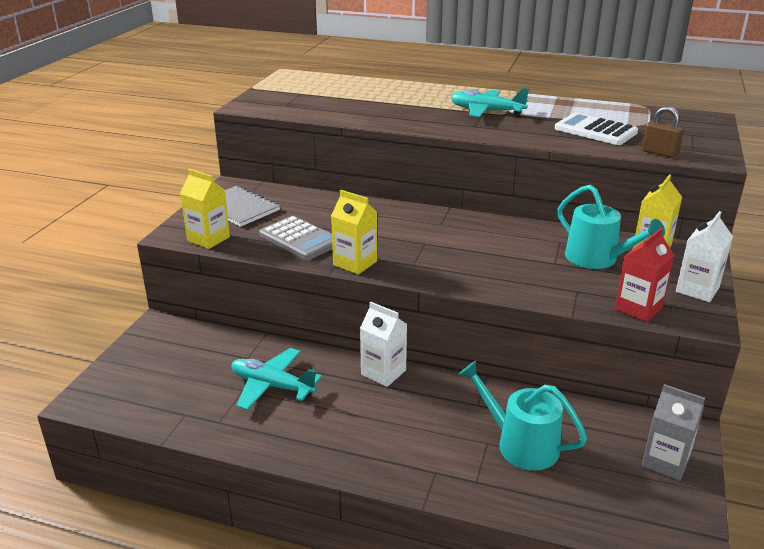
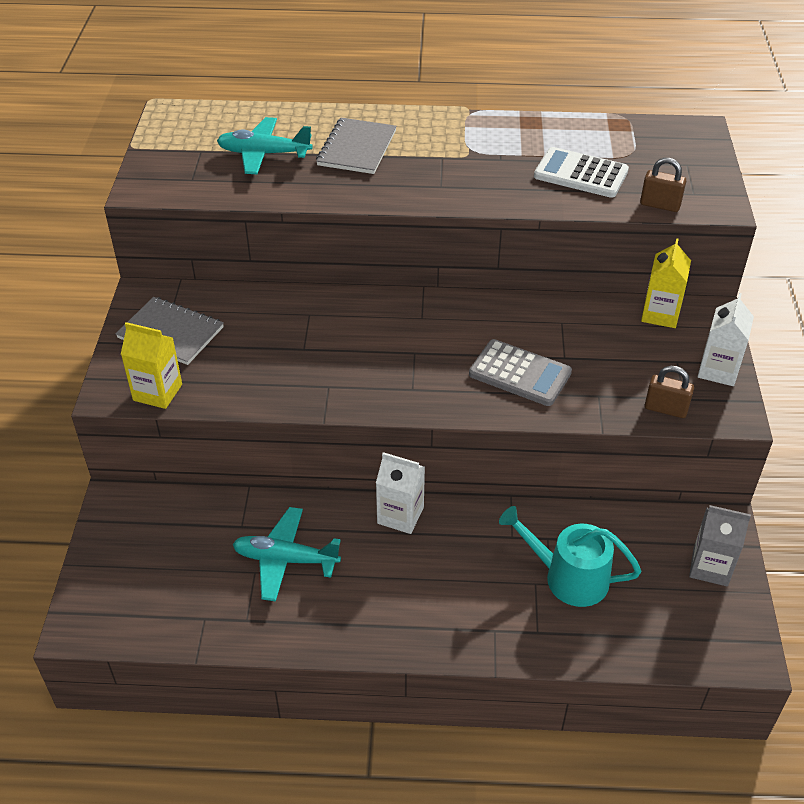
camera: 15 degrees left, 15 degrees up
(300, 239) = (268, 372): grey calculator -> grey calculator (520, 373)
(355, 263) = (347, 399): yellow carton -> none
(418, 102) = (357, 148): none -> grey notebook
(486, 111) = (445, 155): turquoise plane -> turquoise plane (264, 154)
(597, 258) = (607, 342): turquoise watering can -> none
(638, 308) = (665, 409): red carton -> brown padlock

